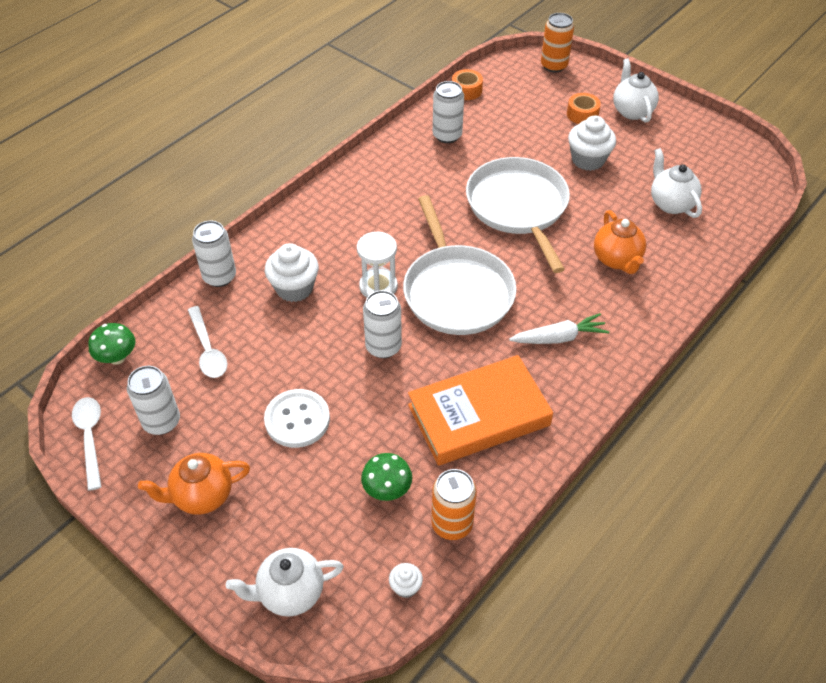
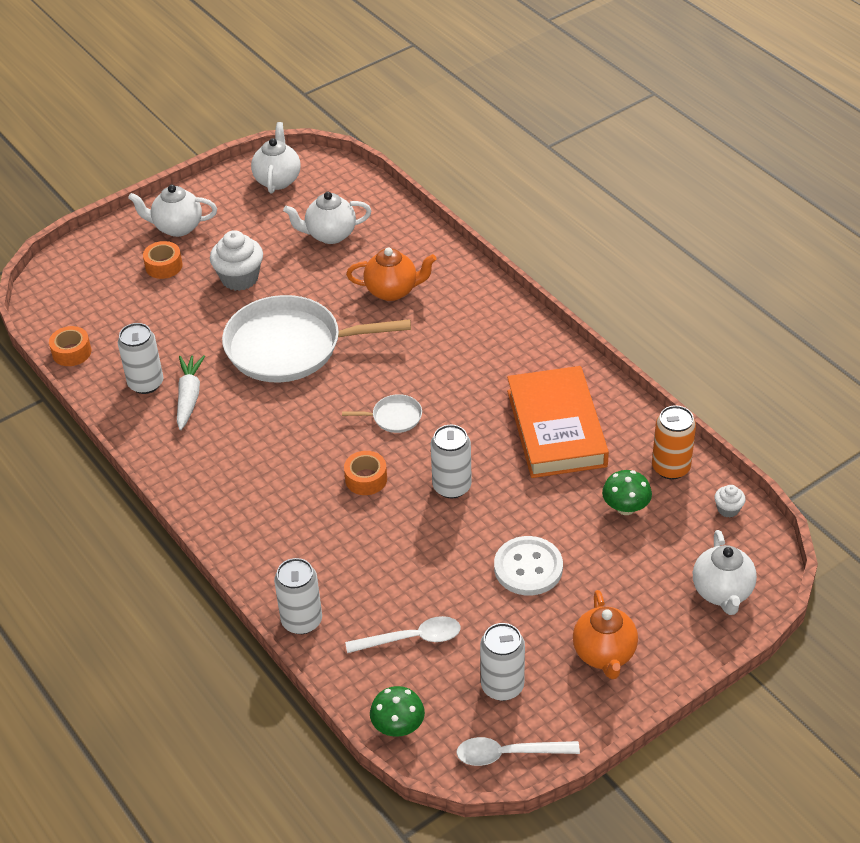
camera: 75 degrees left, 5 degrees down
(294, 288) = (344, 552): white cupcake -> none
(378, 286) = (366, 479): white hourglass -> orange tape
(456, 291) = (394, 417): white pan -> white pan, size x0.41
(554, 66) = (66, 270): orange can -> none
(559, 338) = (479, 353): white carrot -> white carrot (189, 397)
(725, 155) = (277, 180): none -> white teapot

